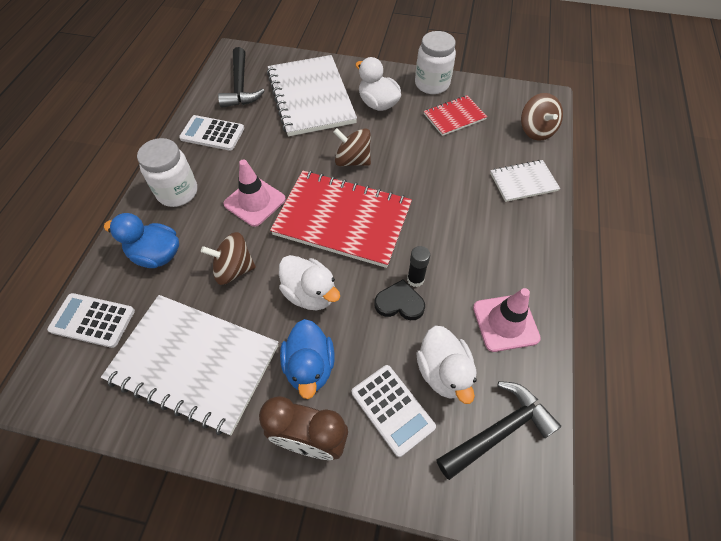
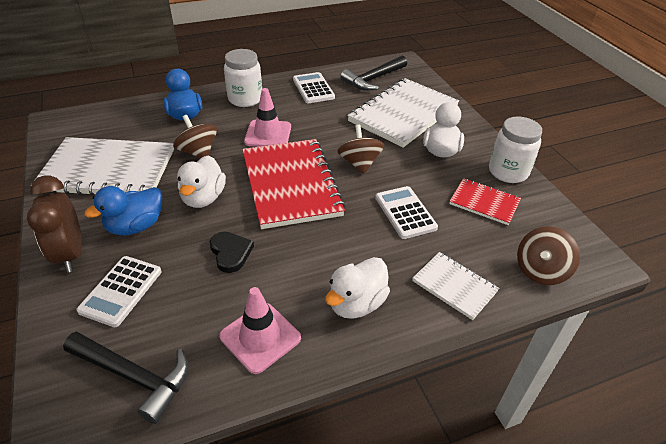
camera: 55 degrees right, 15 degrees down
(92, 320) = (116, 115): white calculator -> white calculator (405, 212)
(194, 363) = (108, 170): white notebook -> white notebook turned 75 degrees counterclockwise
(415, 279) = (263, 253): black glue stick -> none
(443, 372) = (176, 310): white duck -> white duck (356, 303)

